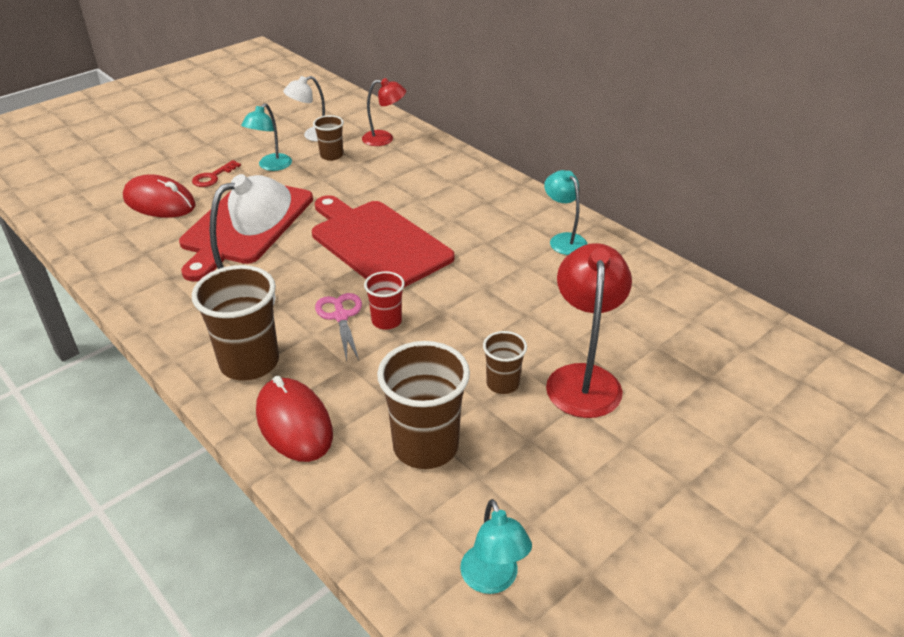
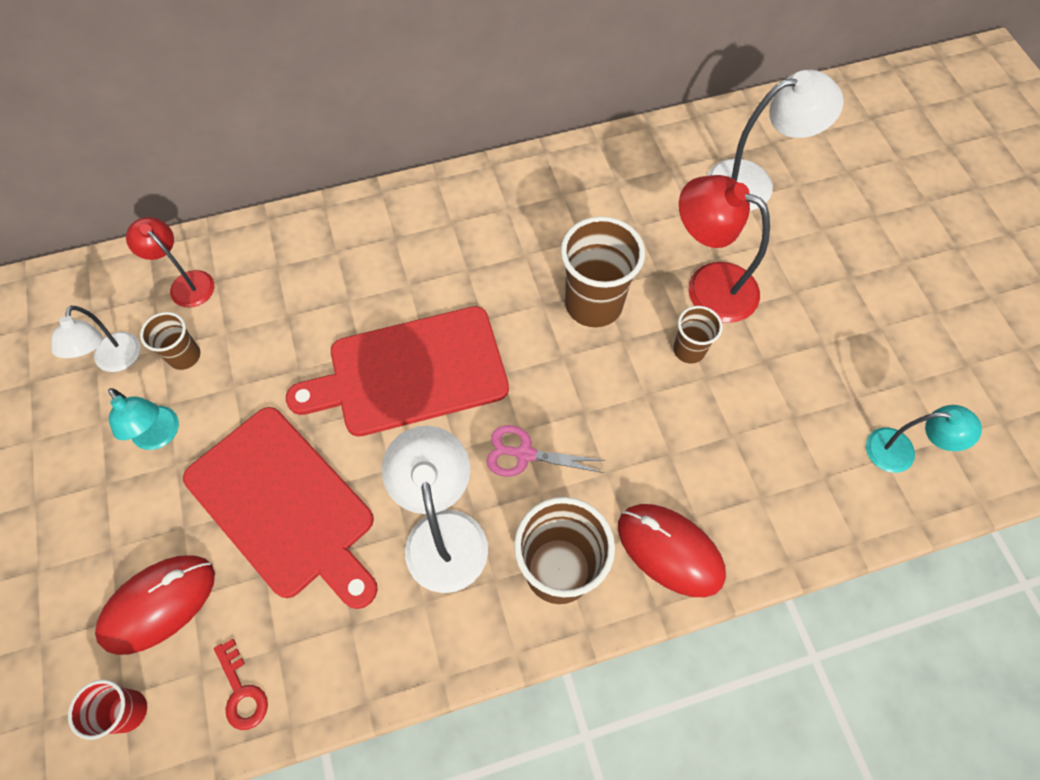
camera: 65 degrees left, 25 degrees up
(213, 177) = (137, 517): red key -> red key (241, 692)
(294, 423) = (670, 550): red mouse -> red mouse turned 45 degrees clockwise
(384, 139) = (186, 283): red lamp -> red lamp turned 75 degrees counterclockwise
(386, 321) = (553, 413): red cup -> red cup (128, 711)
(425, 446) = (743, 444): brown cup -> brown cup (593, 304)
(563, 240) = (503, 203): turquoise lamp -> none
(734, 379) = (753, 182): none -> white lamp

